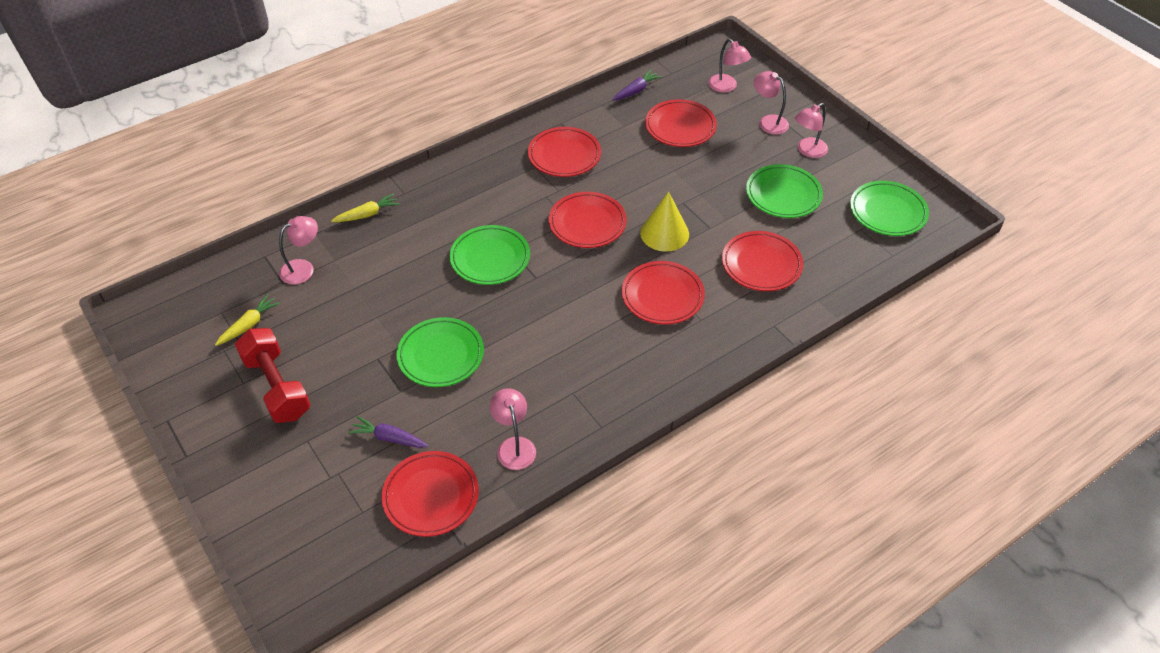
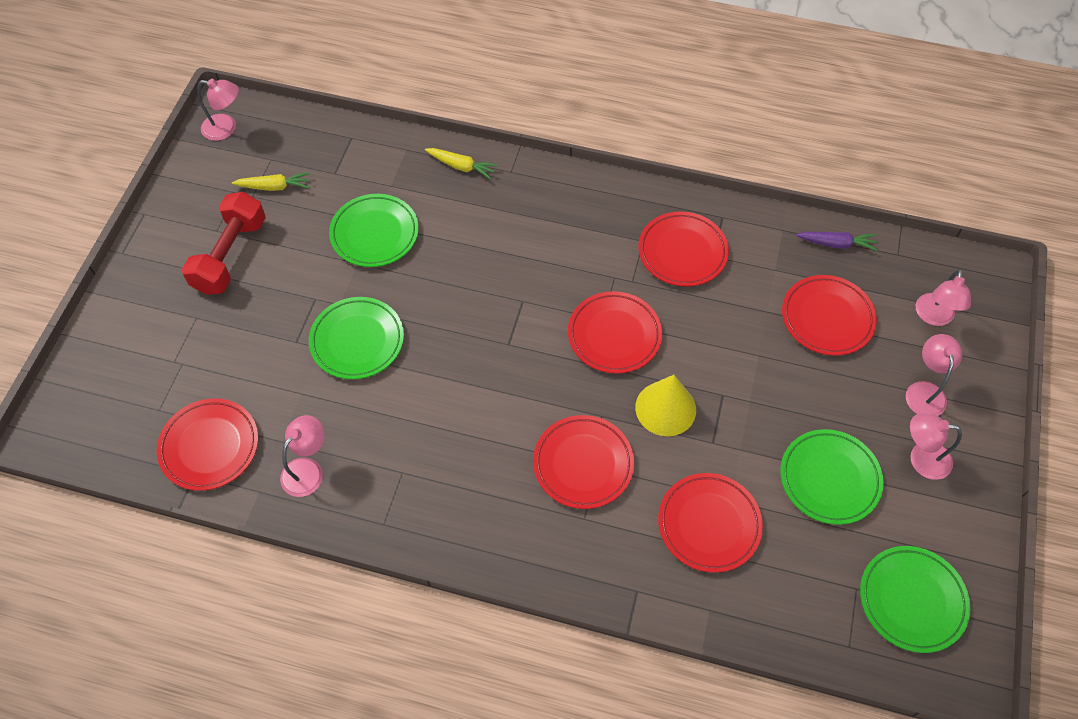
camera: 50 degrees right, 10 degrees up
(303, 268) = (362, 172): pink lamp -> pink lamp (226, 128)
(389, 438) = (243, 372): purple carrot -> none
(490, 258) = (497, 292): green plate -> green plate (374, 233)

